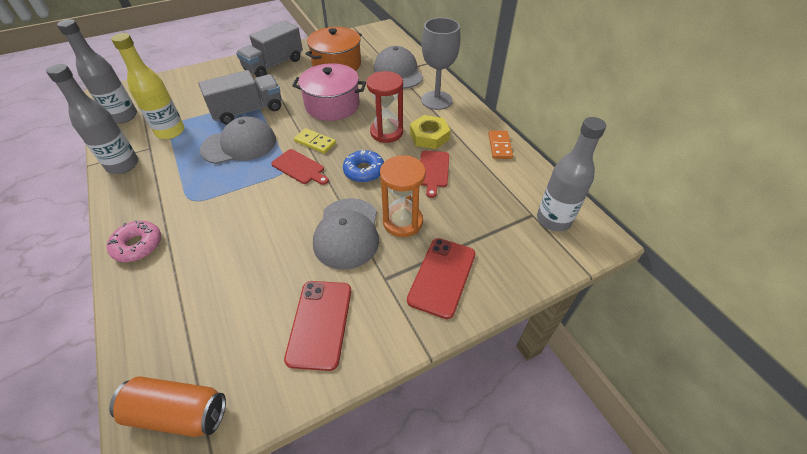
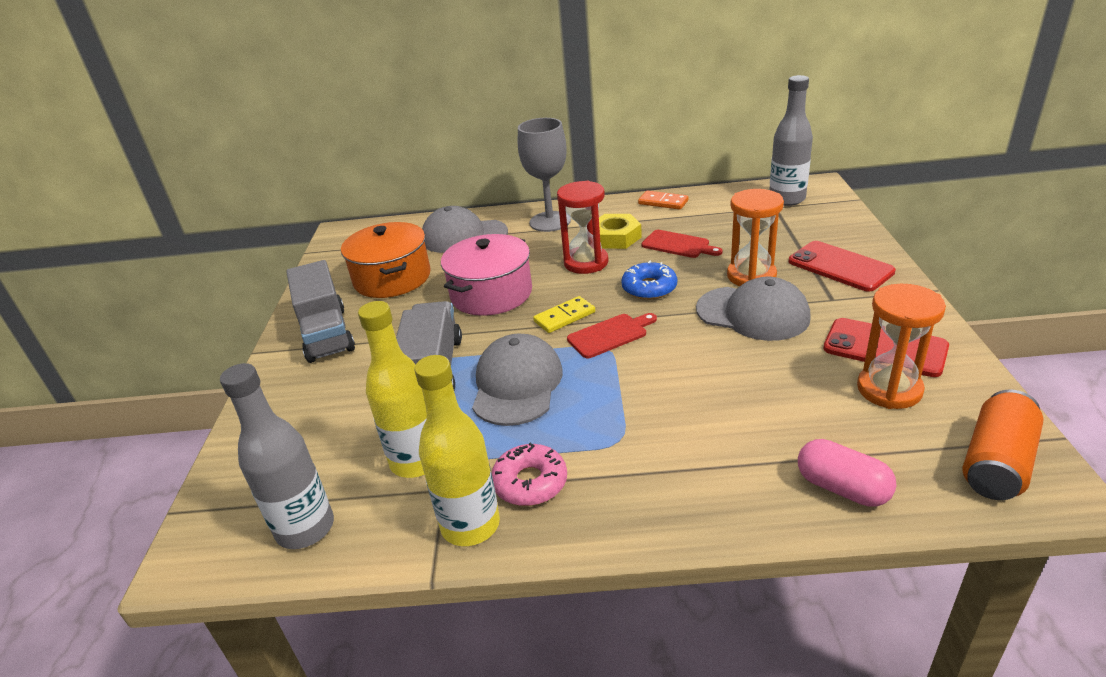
camera: 60 degrees left, 15 degrees down
(123, 165) = (470, 525): grey bottle -> yellow bottle
(138, 245) = (695, 502): pink donut -> pink donut (530, 482)
(149, 316) = (842, 488): none -> pink capsule
(263, 332) = (889, 389): none -> orange hourglass

